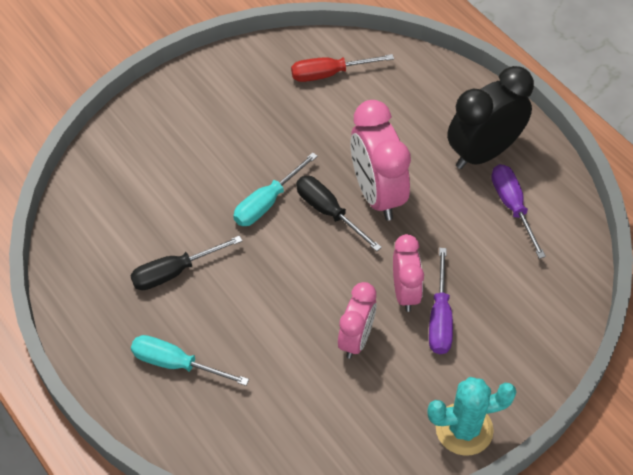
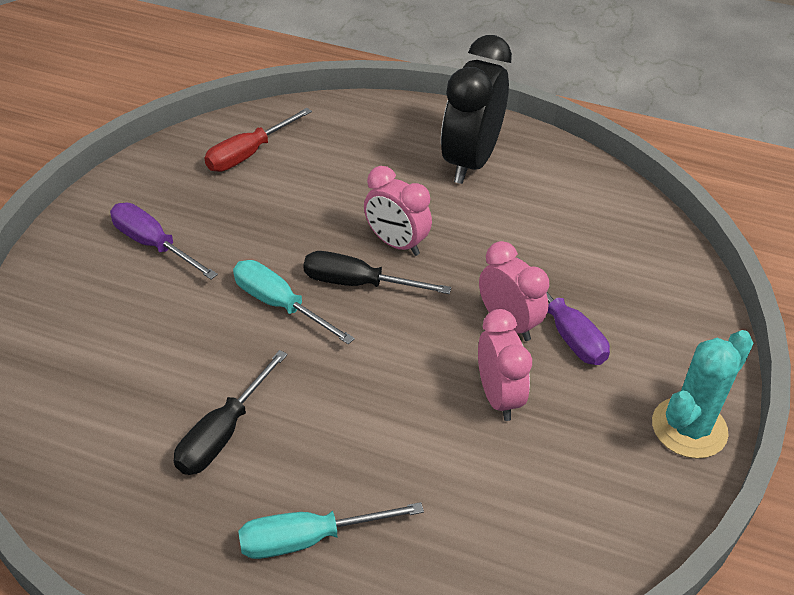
camera: 35 degrees left, 10 degrees down
(267, 202) = (279, 305): turquoise screwdriver -> turquoise screwdriver turned 120 degrees clockwise
(377, 194) = (396, 243): pink clock -> pink clock, size x0.62
(512, 207) = (541, 196): purple screwdriver -> purple screwdriver (153, 245)

